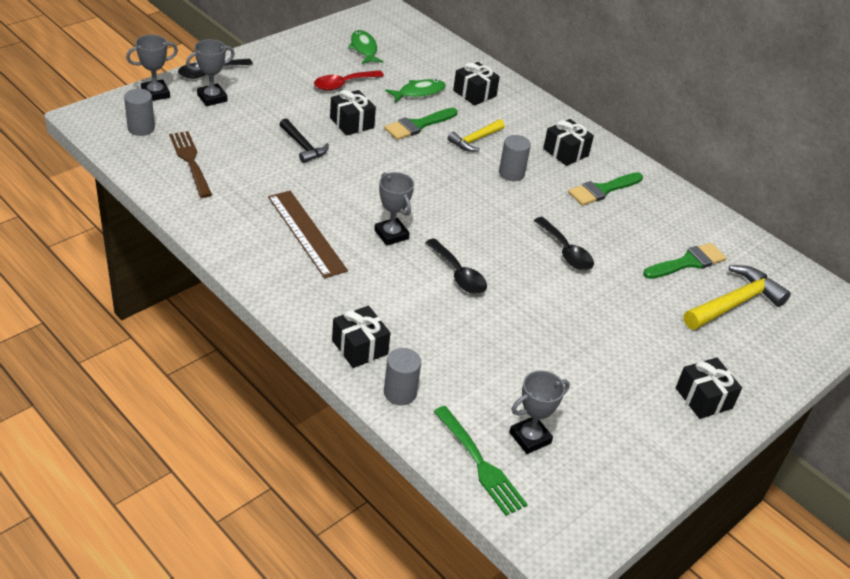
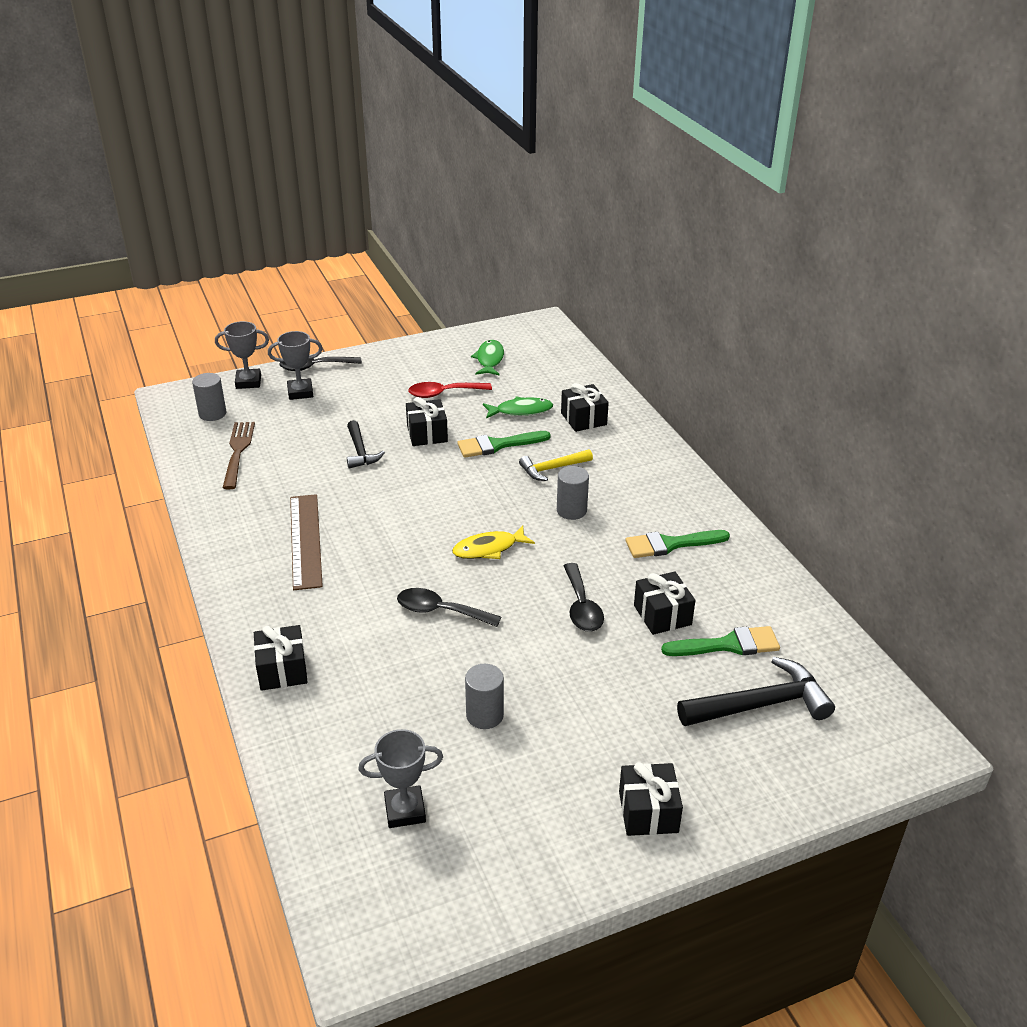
camera: 25 degrees right, 5 degrees down
(391, 234) = (394, 556): grey trophy -> none
(400, 393) = (293, 728): grey cylinder -> grey cylinder (484, 715)
(458, 274) = (440, 611): black spoon -> black spoon turned 120 degrees clockwise
(465, 216) = (489, 549): none -> yellow fish
(479, 463) = (329, 825): green fork -> none
(565, 152) = (651, 496): black gift -> black gift (662, 615)
(734, 303) = (760, 704): yellow hammer -> black hammer

